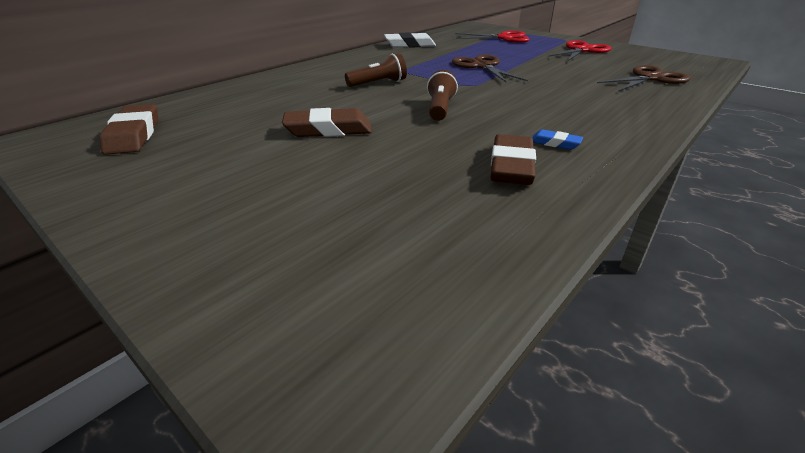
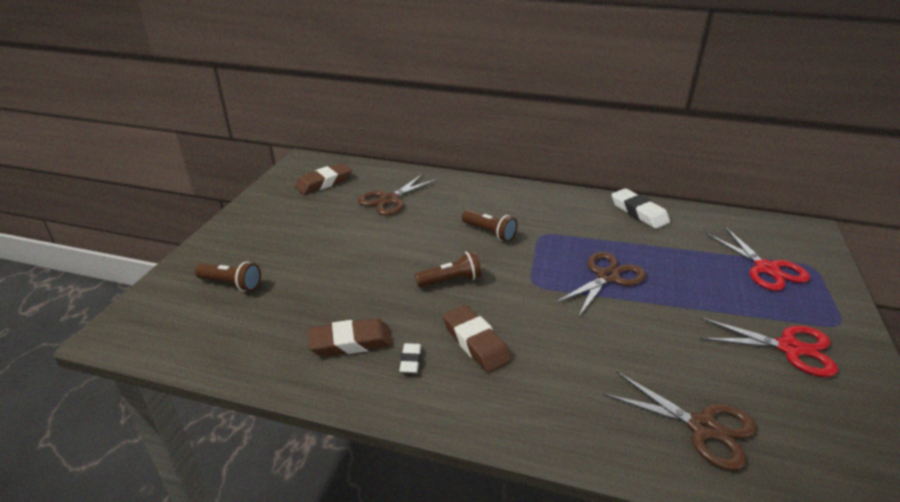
camera: 65 degrees right, 0 degrees up
(249, 108) = (389, 199): none -> brown scissors
(308, 235) = (231, 284): none -> brown flashlight
(328, 130) = (371, 243): brown eraser -> brown eraser (475, 342)
(555, 143) = (410, 360): blue eraser -> white eraser

